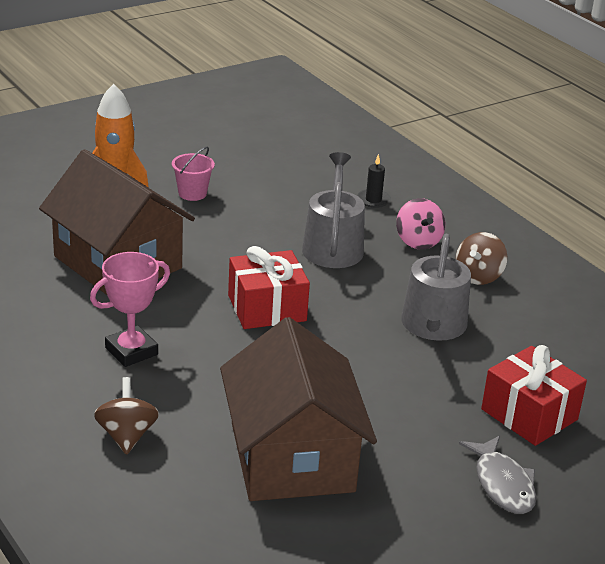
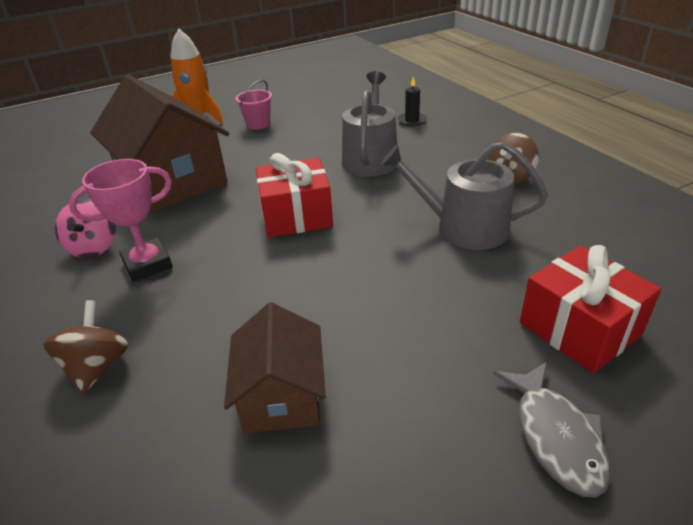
camera: 10 degrees right, 5 degrees up
(292, 457) = (281, 395): brown house -> brown house, size x0.55
(418, 241) = (450, 150): pink spinning top -> pink spinning top (94, 247)
(433, 326) = (463, 227): grey watering can -> grey watering can turned 90 degrees clockwise

